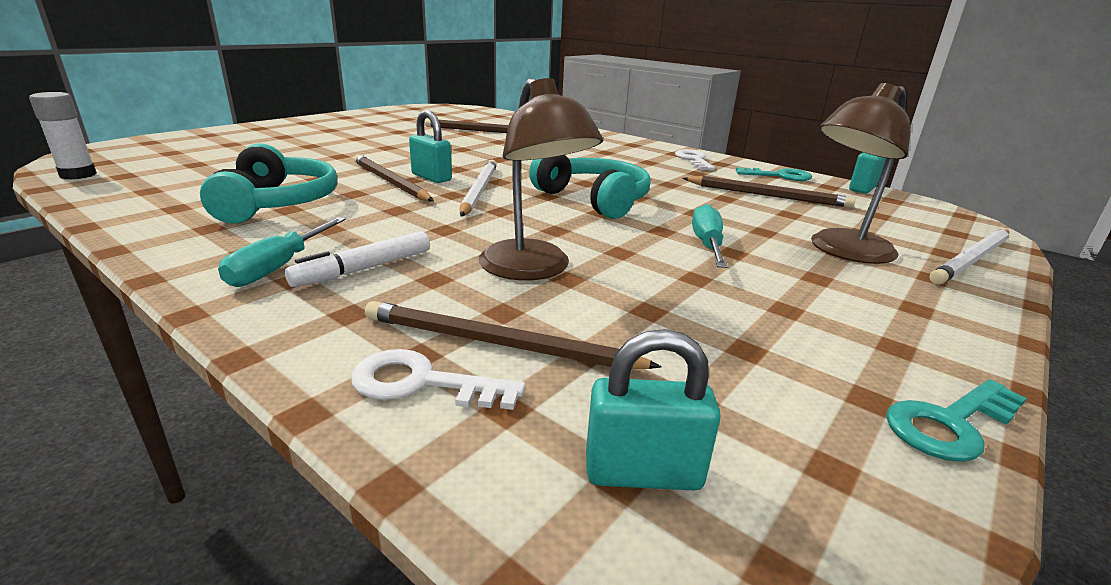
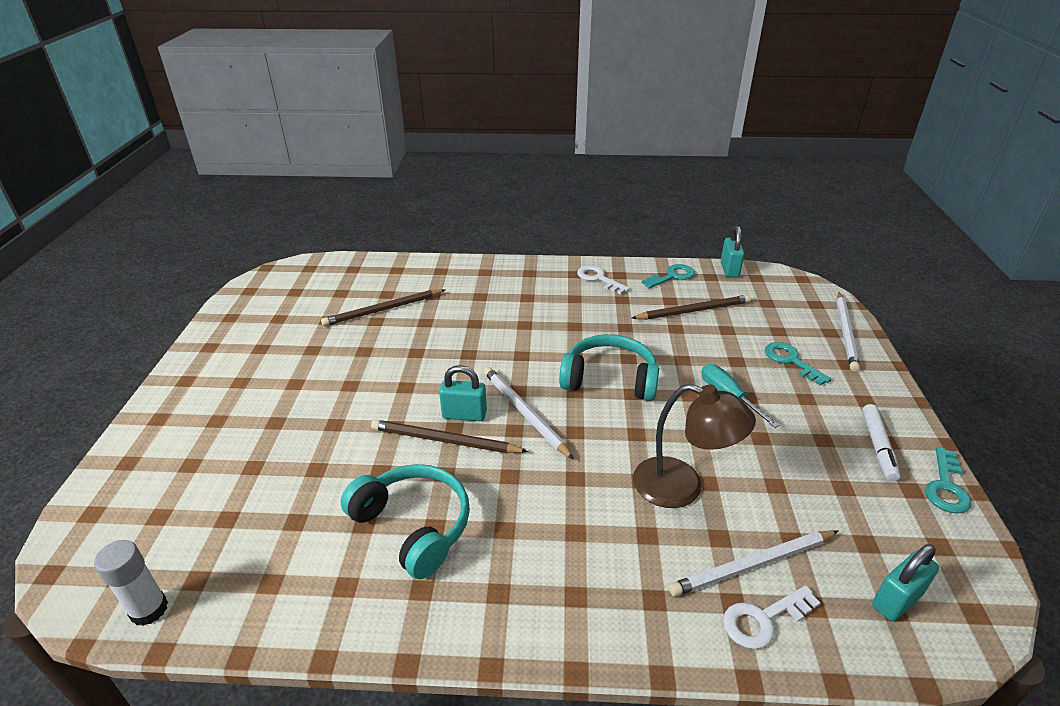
camera: 35 degrees left, 10 degrees up
(279, 267) = (548, 592): turquoise screwdriver -> none
(364, 269) = (598, 555): white marker -> white marker (878, 446)
(498, 343) = (752, 565): brown pencil -> white pencil
(842, 251) = (791, 361): brown lamp -> turquoise key

